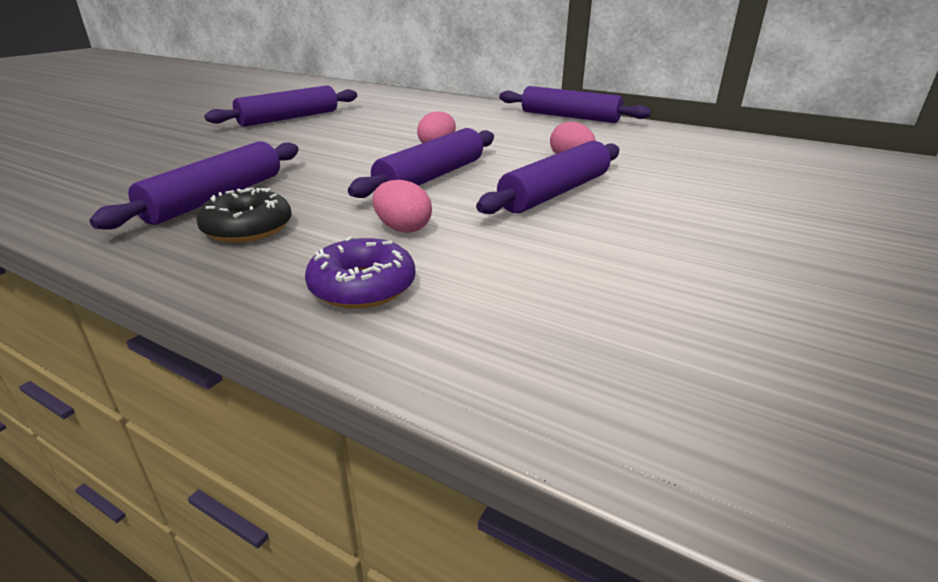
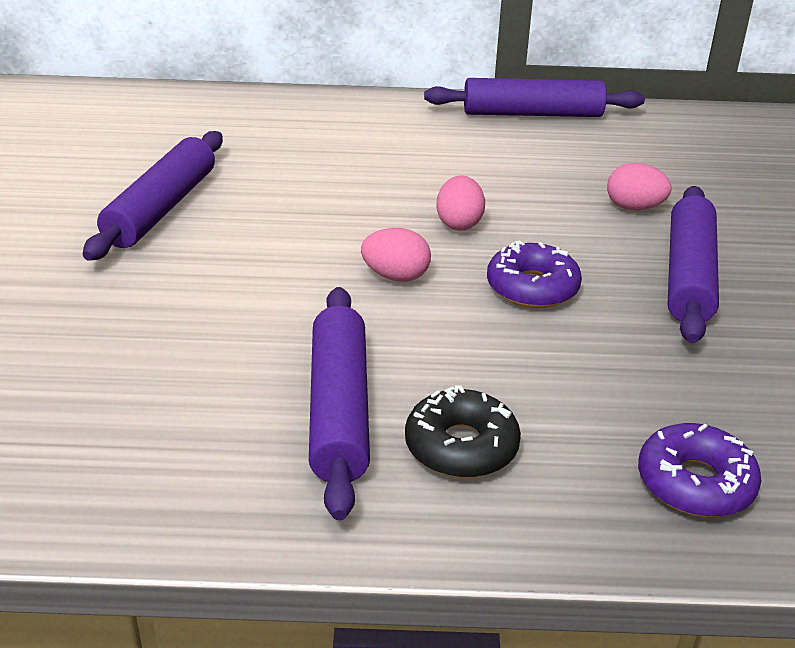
camera: 30 degrees left, 5 degrees up
(403, 229) = (619, 387): pink egg -> pink egg (395, 276)
(431, 177) = (532, 287): purple rolling pin -> purple donut

